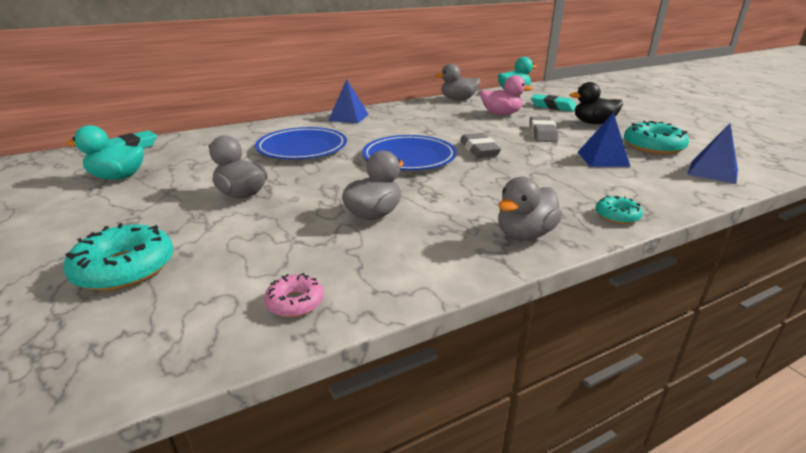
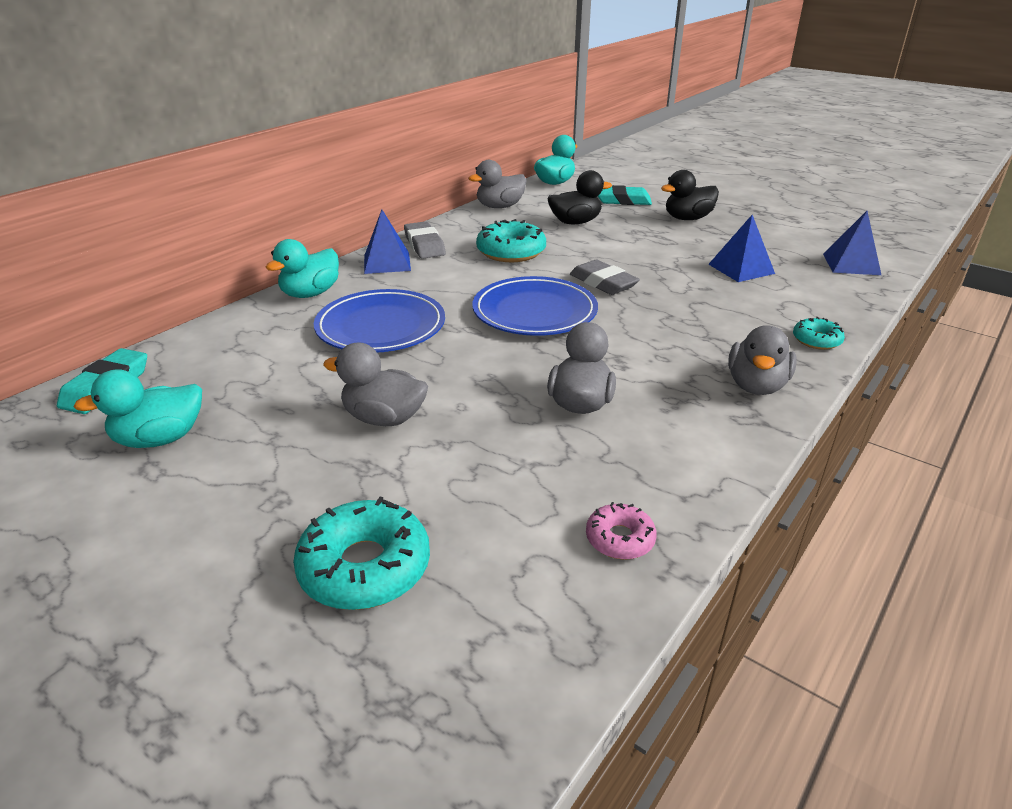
camera: 25 degrees left, 5 degrees up
(285, 125) = (310, 293): none -> turquoise duck
(501, 114) = (575, 222): pink duck -> black duck
(542, 133) = (649, 244): grey eraser -> grey eraser (424, 245)
(653, 147) = (773, 242): turquoise donut -> turquoise donut (511, 252)

